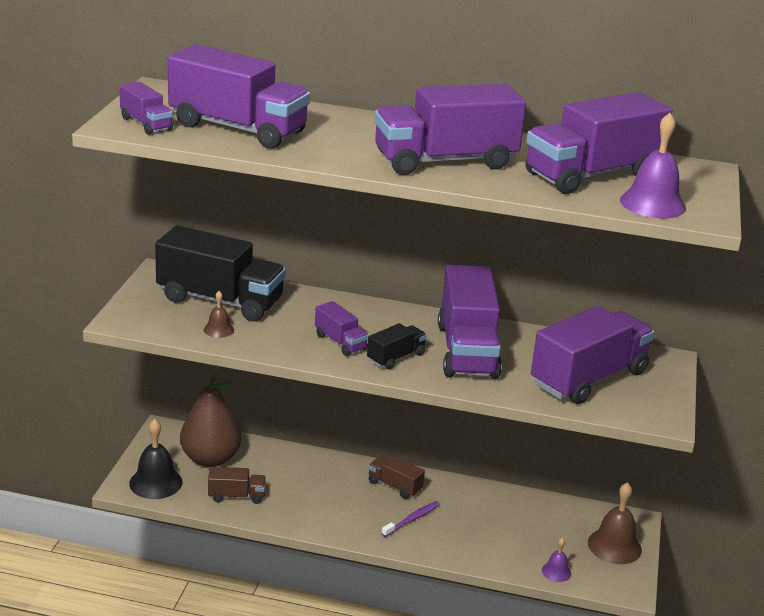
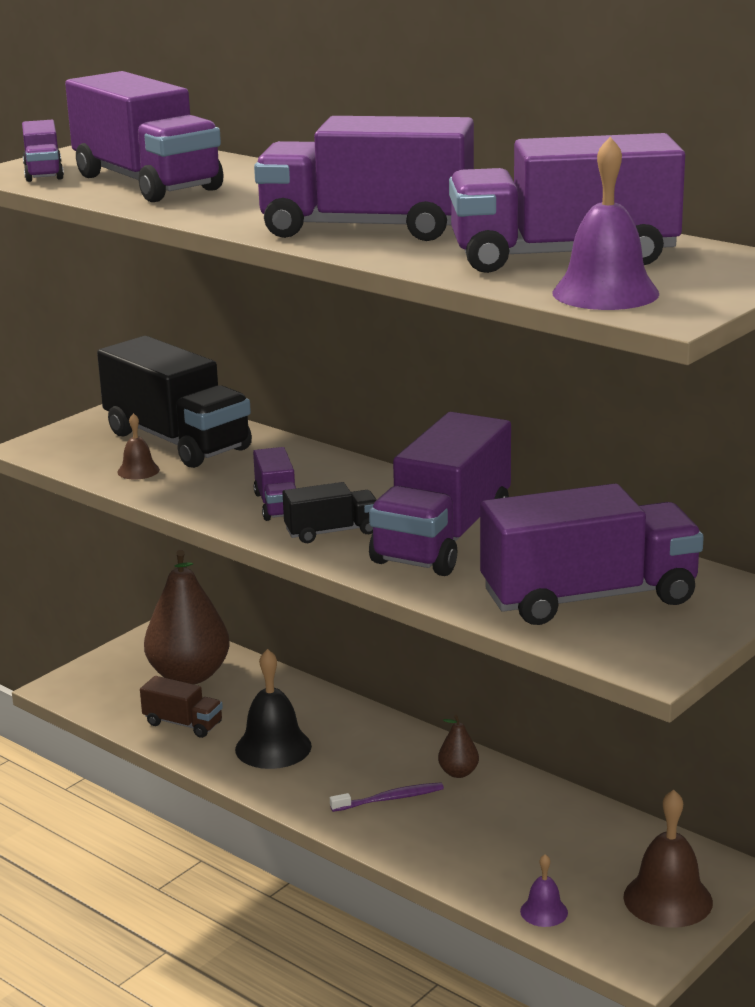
camera: 30 degrees right, 5 degrees down
(156, 482) = (99, 689): black bell -> black bell (273, 747)
(394, 486) = (402, 754): brown truck -> none
(438, 491) = (458, 772): none -> brown pear

